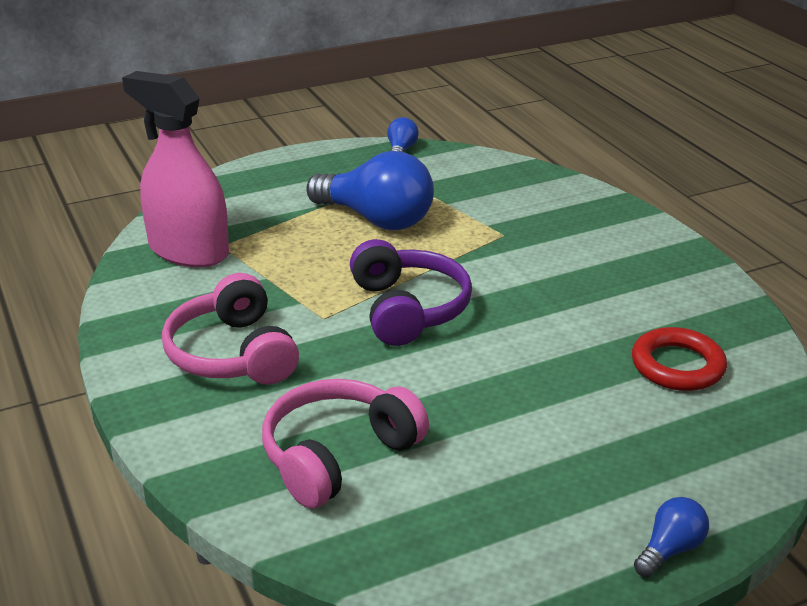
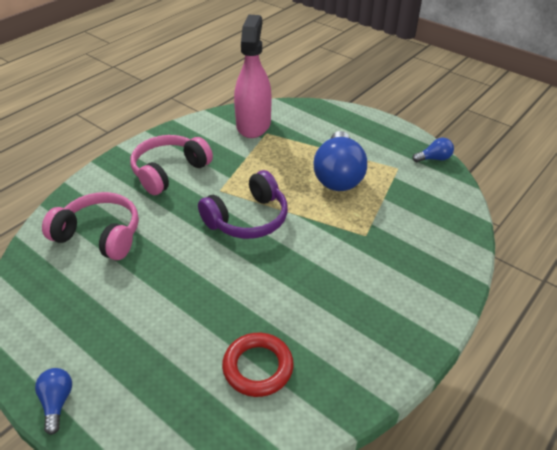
camera: 65 degrees right, 10 degrees up
(669, 549) = (57, 402): blue light bulb -> blue light bulb turned 120 degrees counterclockwise

